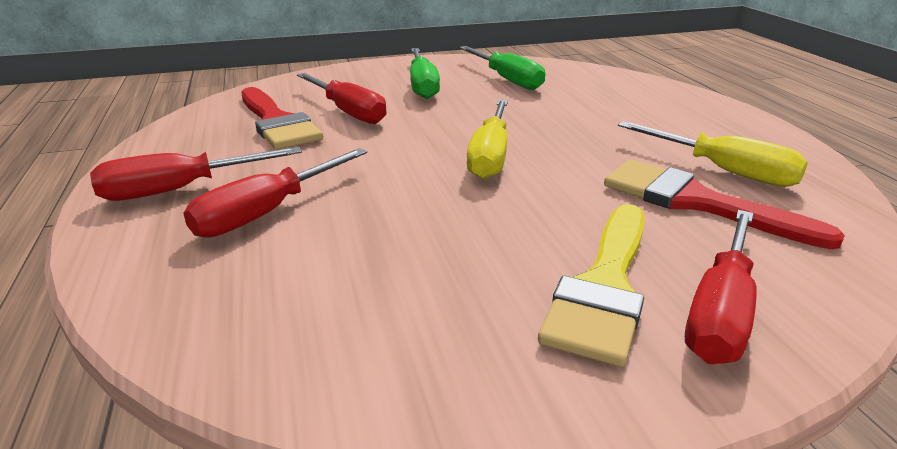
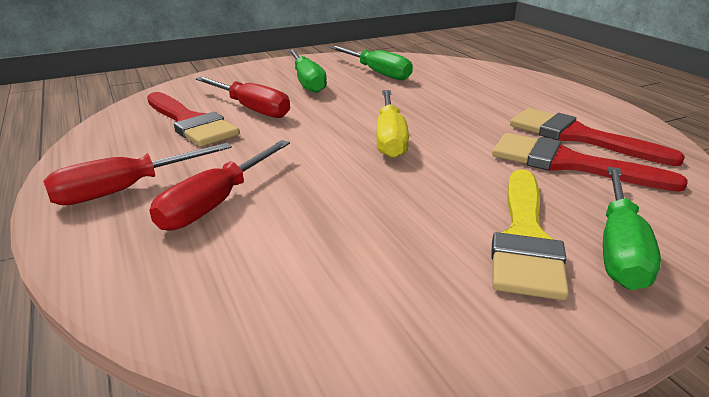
camera: 10 degrees left, 0 degrees up
(720, 312) = (619, 248): red screwdriver -> green screwdriver
(724, 171) = (578, 136): yellow screwdriver -> red brush

